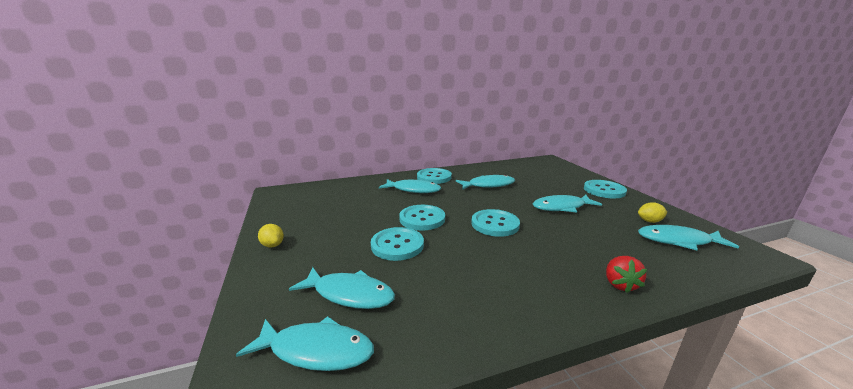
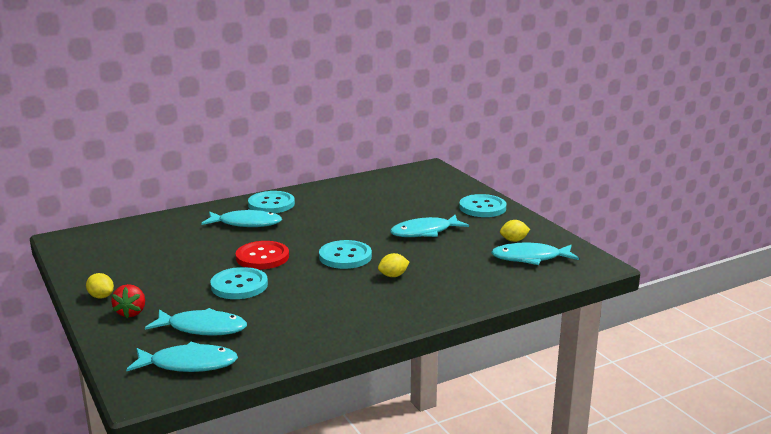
camera: 10 degrees left, 0 degrees up
(422, 219) = (262, 257): turquoise button -> red button
(488, 185) = (342, 210): turquoise fish -> none
(544, 248) = (393, 276): none -> yellow lemon
(620, 284) = (453, 299): red strawberry -> red strawberry (131, 312)

